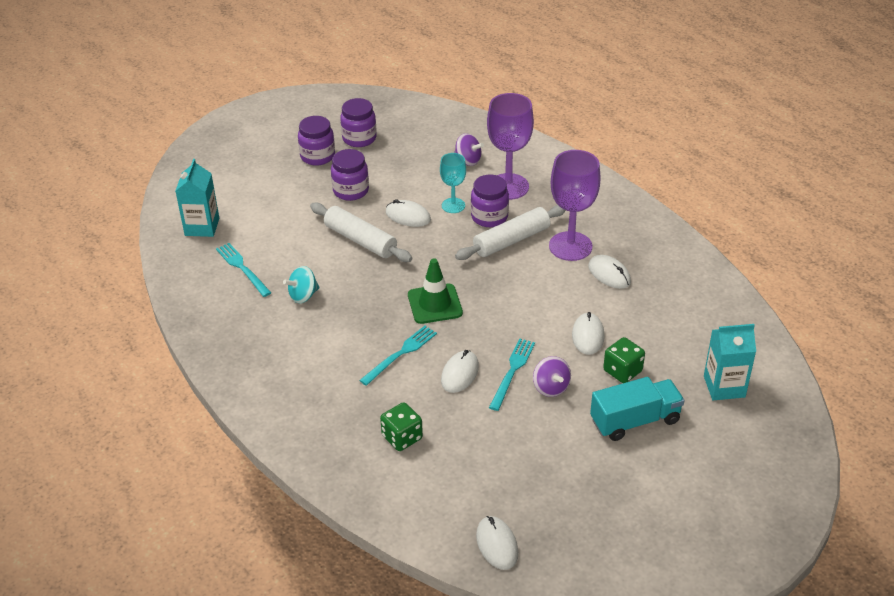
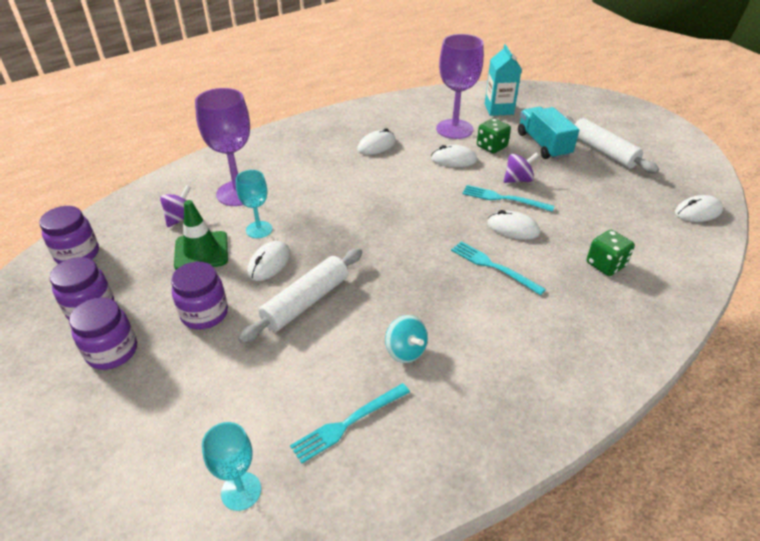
camera: 90 degrees left, 0 degrees up
(202, 227) = (241, 491): turquoise carton -> turquoise goblet
(435, 304) = (417, 243): green traffic cone -> green traffic cone (201, 251)
(489, 217) = (284, 206): purple jar -> purple jar (78, 254)
(511, 240) = (324, 194): white rolling pin -> white rolling pin (603, 151)
(570, 246) = (337, 162): purple goblet -> purple goblet (454, 129)

